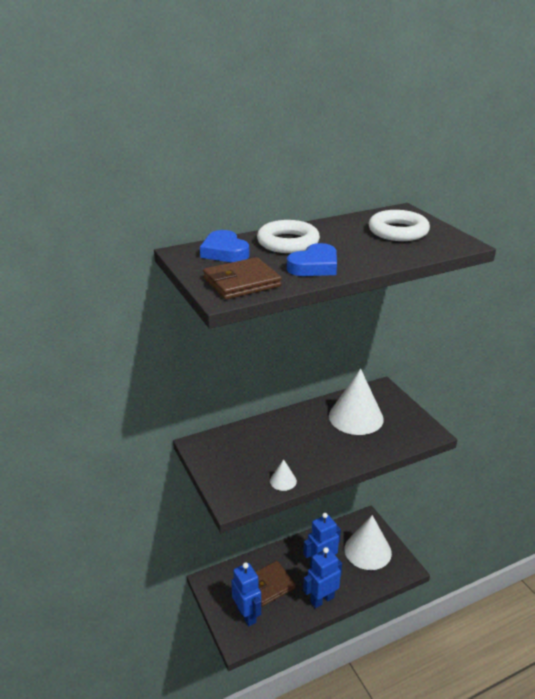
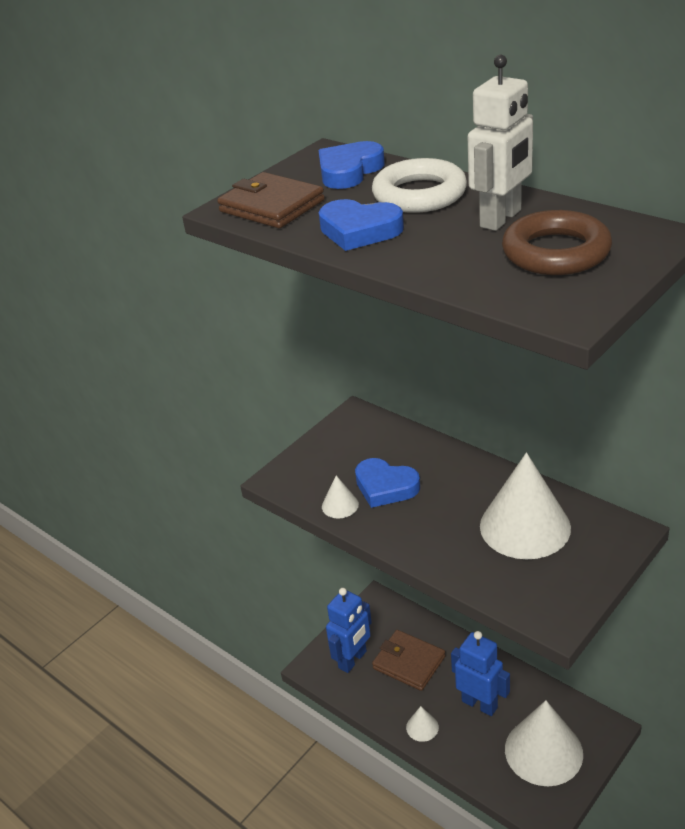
camera: 70 degrees right, 5 degrees up
(281, 456) = (385, 487): none -> blue heart
(322, 599) = (422, 727): blue robot -> white cone
(346, 233) = (501, 219): none -> white robot
(398, 231) = (556, 252): white ring -> brown ring

